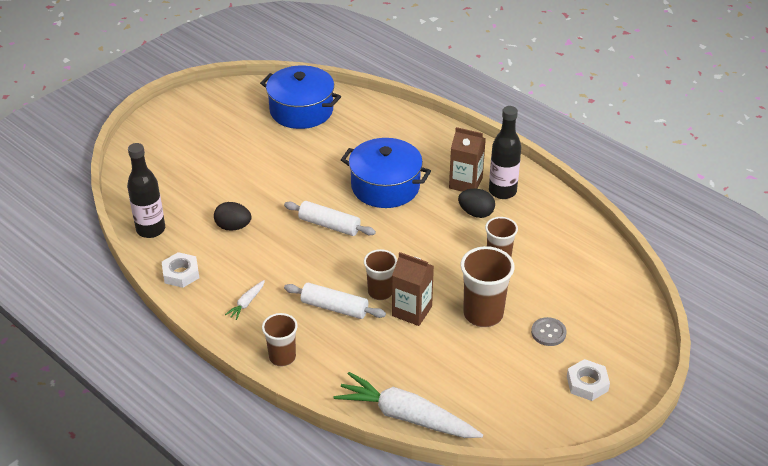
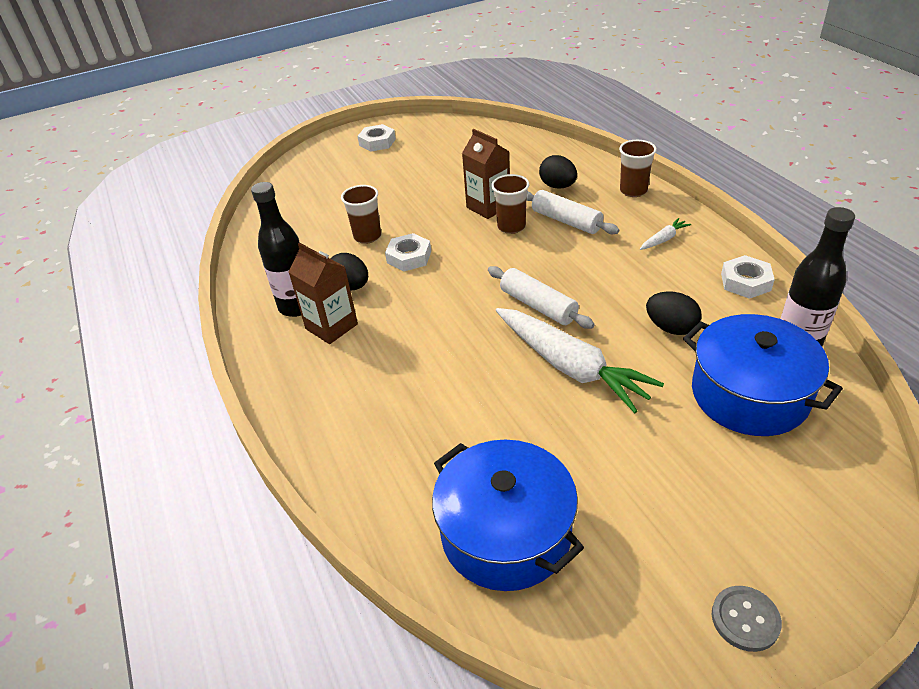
camera: 155 degrees left, 0 degrees up
(357, 350) = (558, 186): none -> black egg
(385, 186) = (438, 344): blue pot -> blue pot (749, 394)
(406, 416) = (535, 142): white carrot -> white carrot (570, 367)
(449, 246) = (409, 257): none -> white nut
(483, 314) = (422, 195): brown cup -> none
(548, 333) = (376, 174): grey button -> grey button (745, 619)

